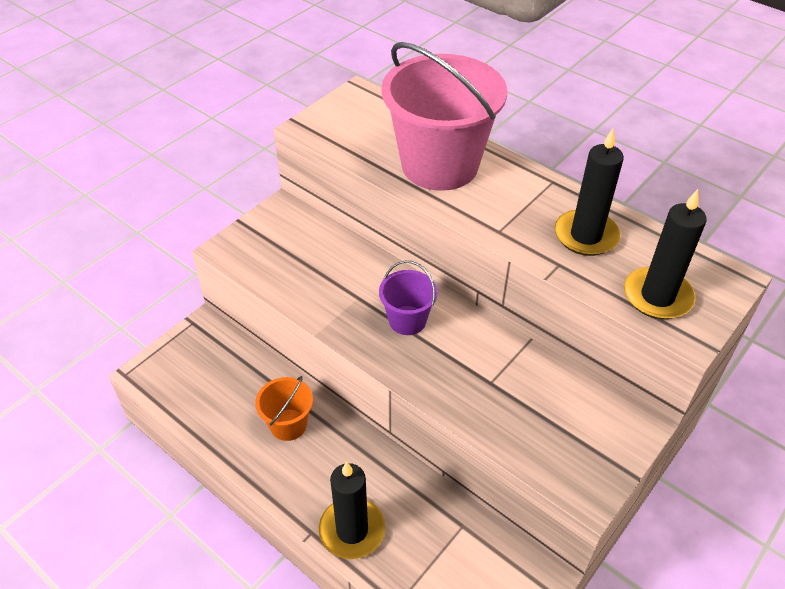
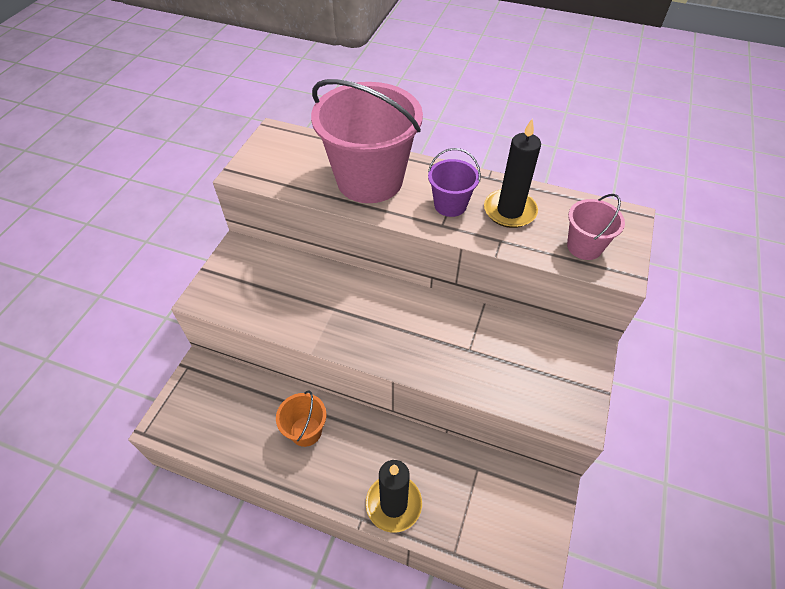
camera: 20 degrees left, 5 degrees up
(407, 320) = (382, 317): purple bucket -> purple bucket (450, 205)
(657, 296) = (584, 246): black candle -> pink bucket

